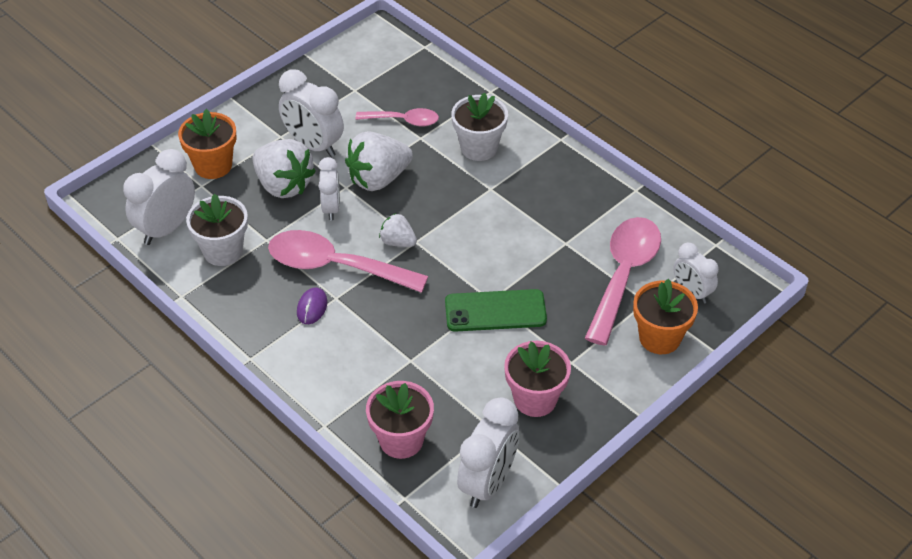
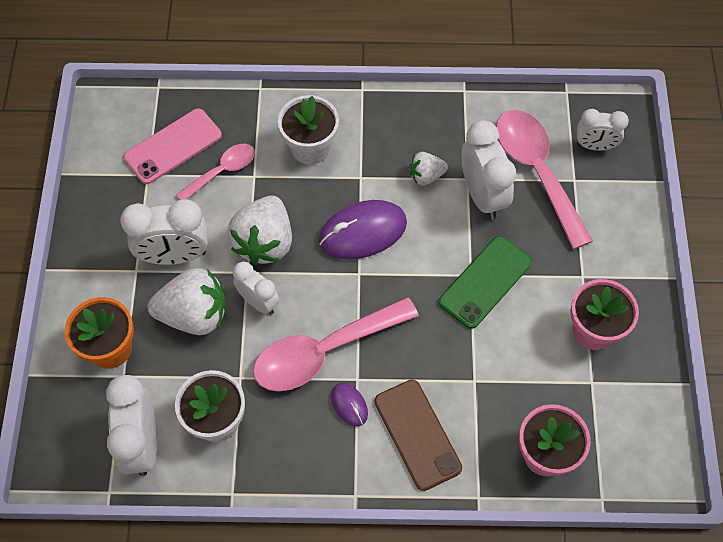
camera: 45 degrees left, 15 degrees up
(332, 358) = (417, 434): none -> brown phone
(390, 85) = (173, 146): none -> pink phone
(398, 242) = (346, 286): white strawberry -> white strawberry (426, 176)
(450, 220) = (363, 232): none -> purple mouse
(488, 483) = (640, 429): white clock -> white clock (482, 195)
(659, 338) = (615, 202): orange flower pot -> none

